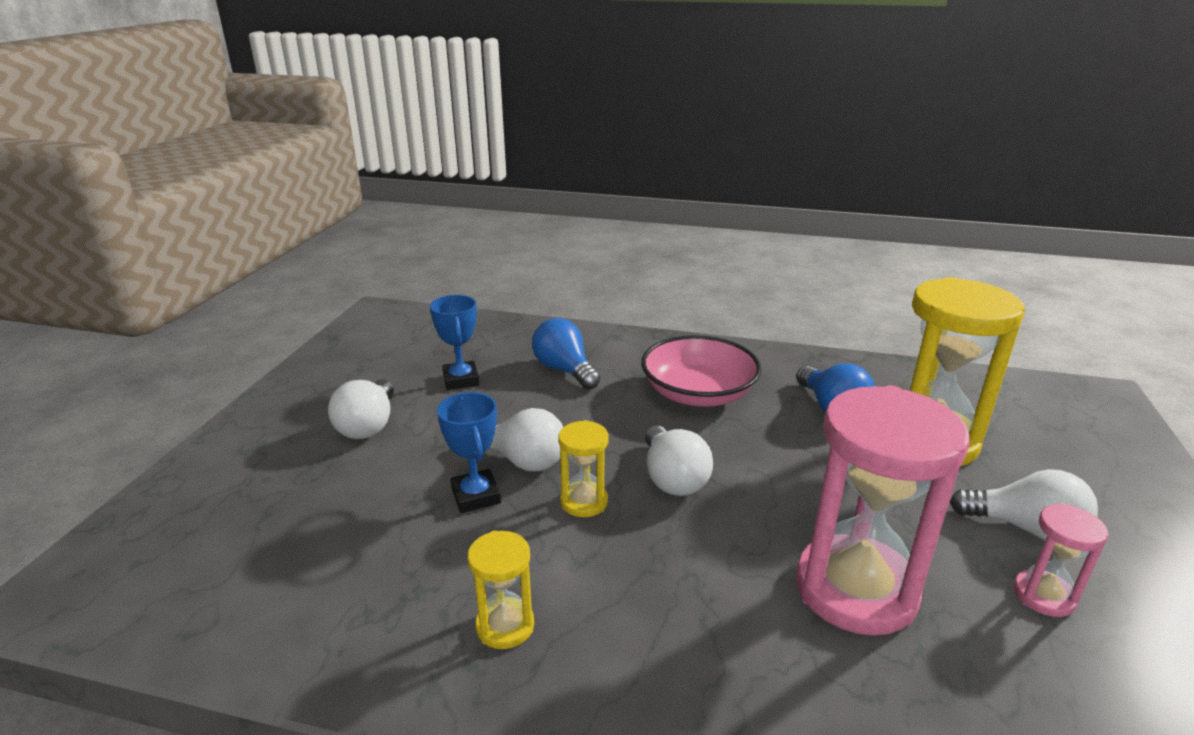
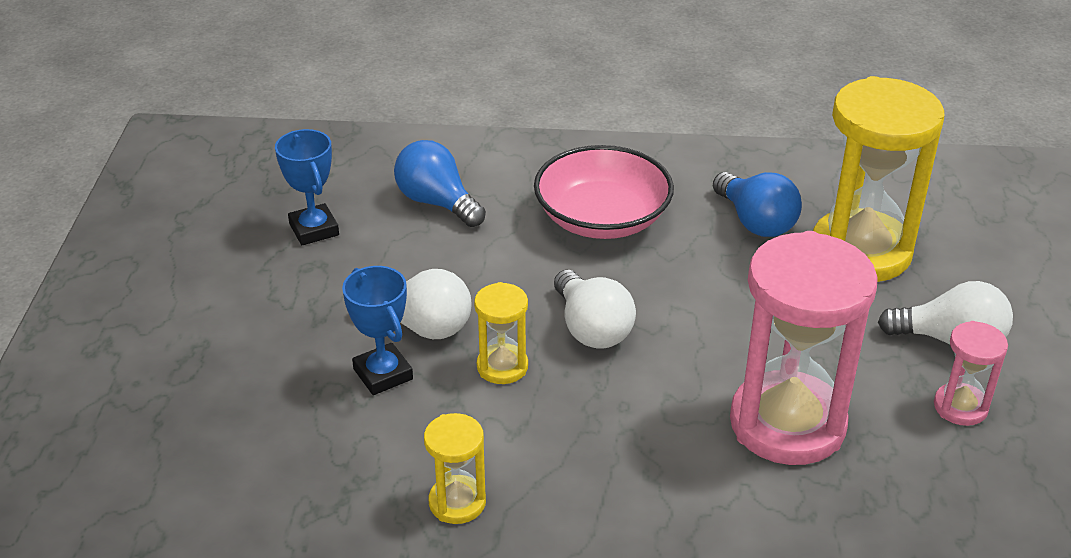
camera: 10 degrees left, 10 degrees up
(368, 425) = (226, 303): white light bulb -> none

